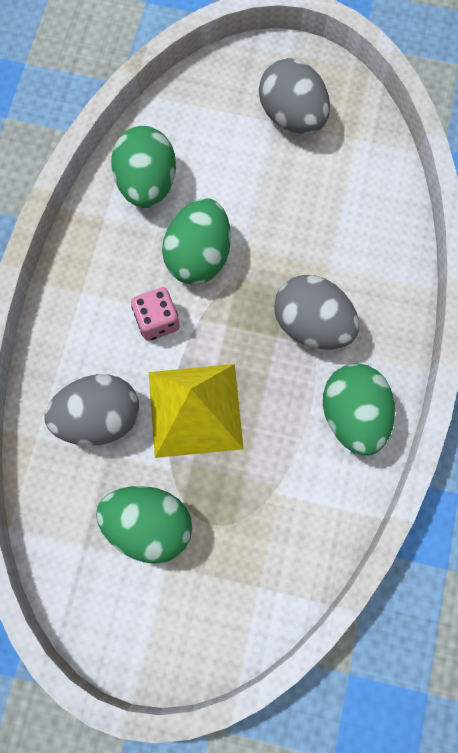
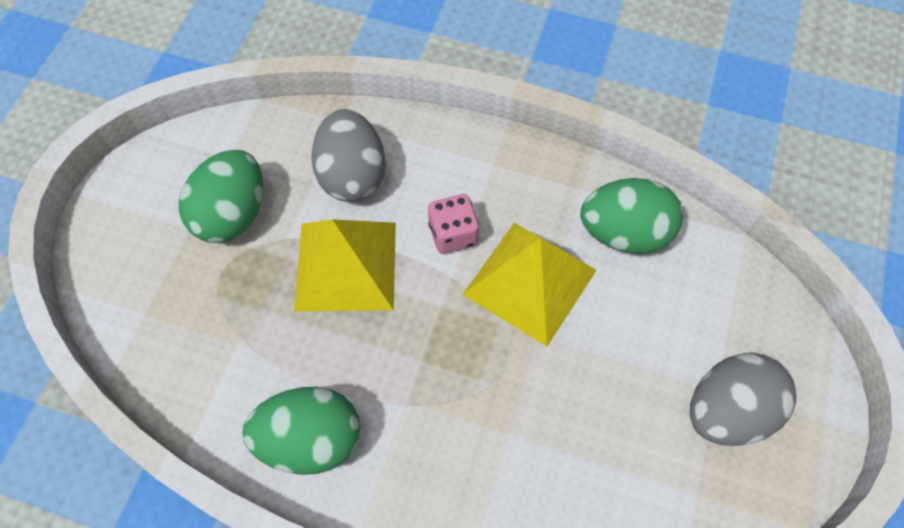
camera: 95 degrees right, 10 degrees down
(199, 256) = (529, 282): green egg -> yellow pyramid
(312, 324) = (432, 403): grey egg -> none

